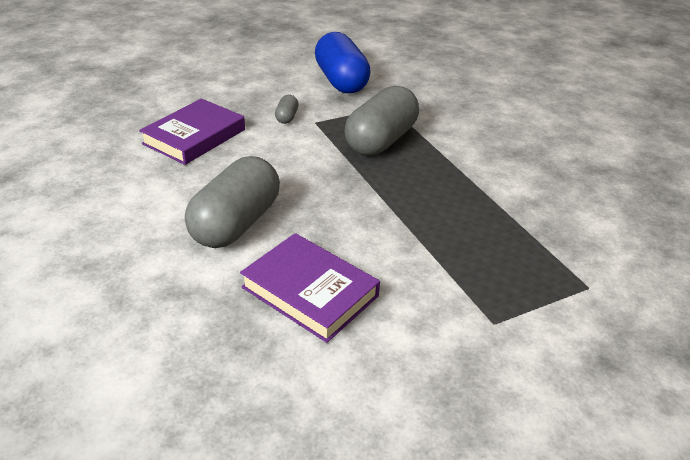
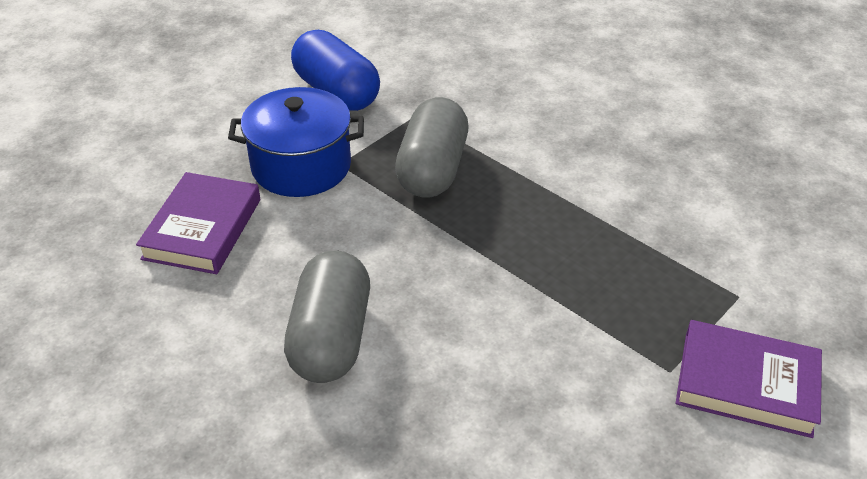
camera: 20 degrees left, 5 degrees up
(287, 117) = (301, 166): grey capsule -> blue pot
(310, 291) = (465, 399): purple book -> purple book (746, 384)

